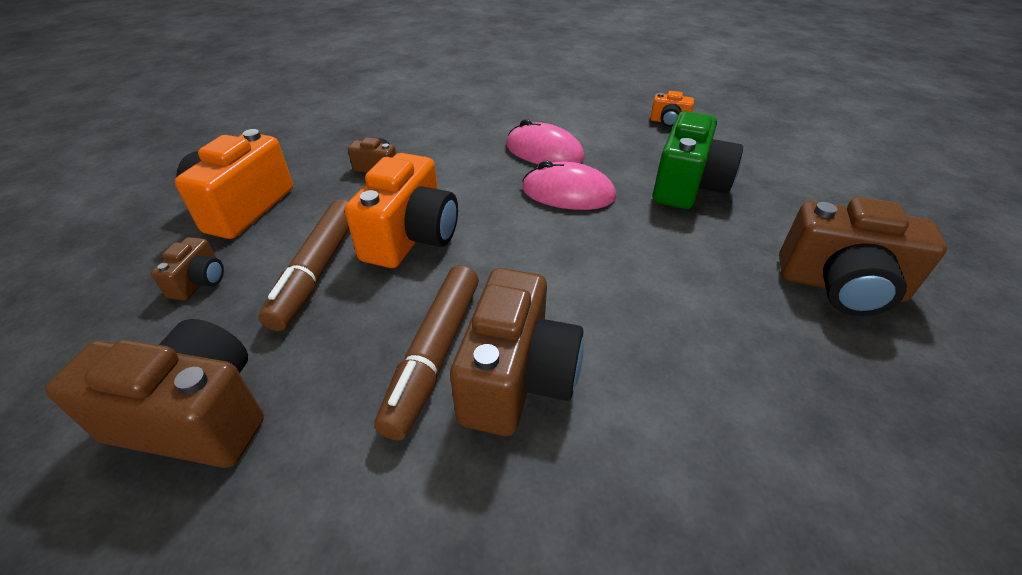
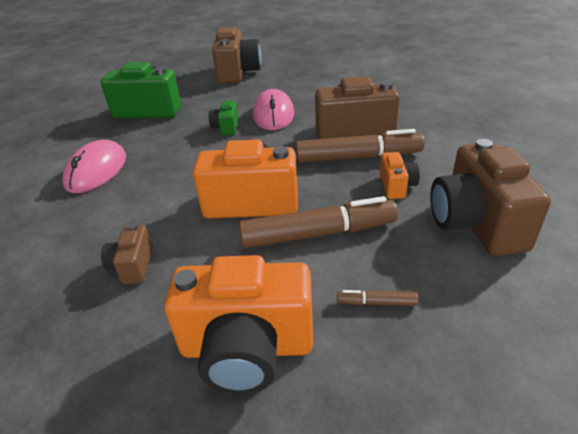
camera: 105 degrees left, 5 degrees down
(199, 282) = (377, 303): brown camera -> brown marker
(568, 193) = (167, 148): pink mouse -> pink mouse (273, 114)
(602, 243) = (226, 127): none -> green camera
(669, 122) = (44, 125): orange camera -> orange camera (396, 186)

